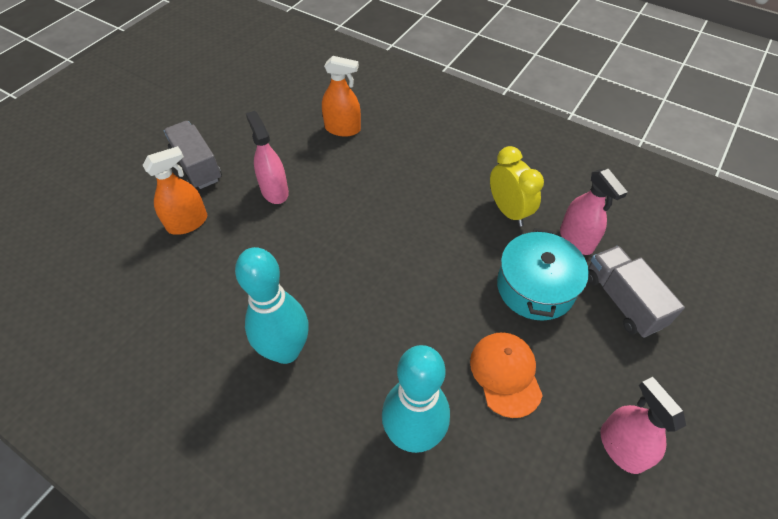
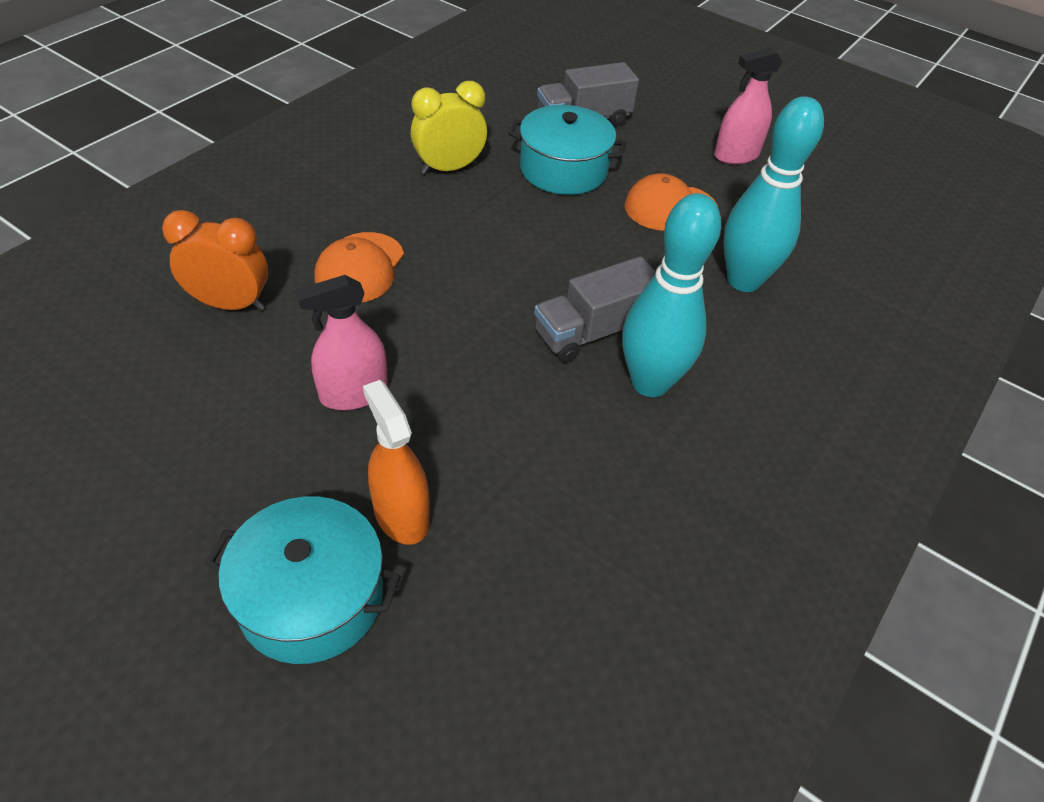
camera: 90 degrees left, 5 degrees down
(144, 195) = (311, 597): none -> turquoise pot
(197, 166) = (253, 512): grey truck -> grey truck (594, 332)
(342, 129) = (230, 304): orange spray bottle -> orange clock
(383, 178) = (360, 268): none -> orange cap
(576, 240) = (501, 130): pink spray bottle -> none

